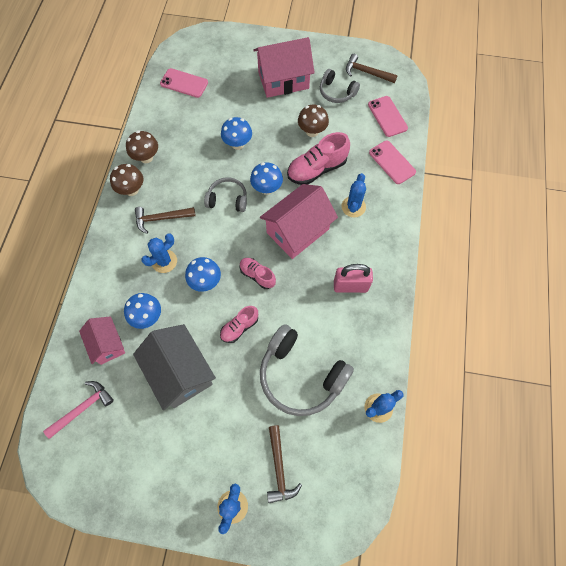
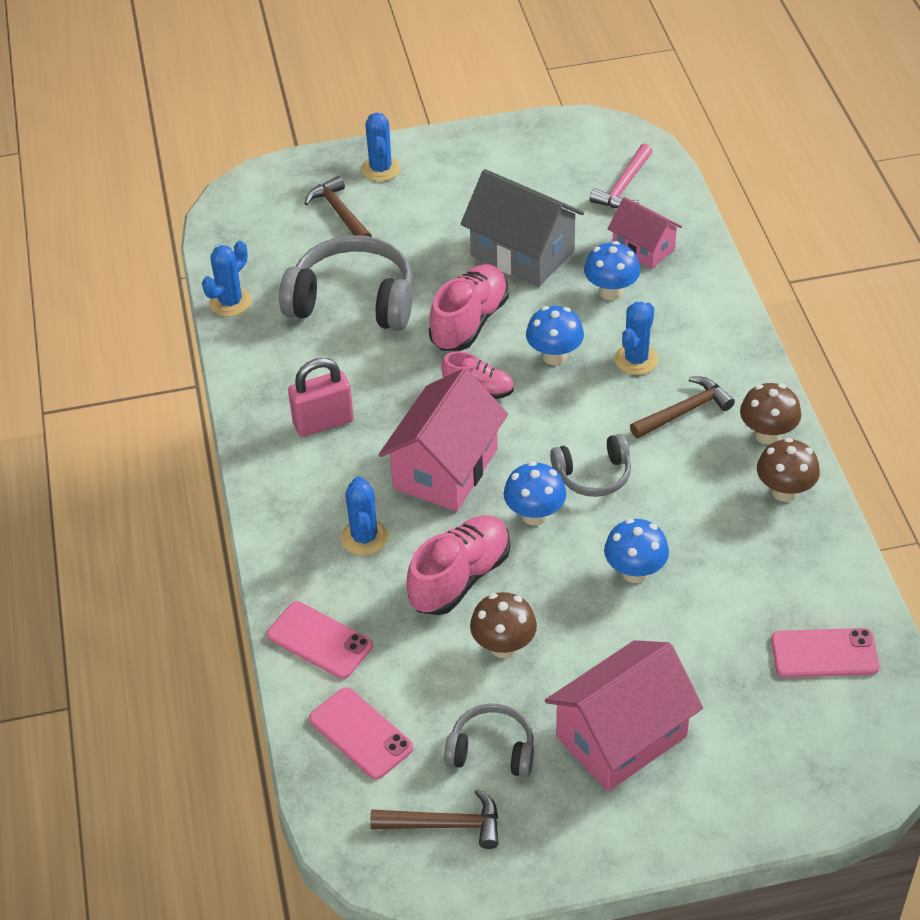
camera: 160 degrees right, 20 degrees down
(239, 327) = (469, 322): pink shoe -> pink shoe, size x1.68

